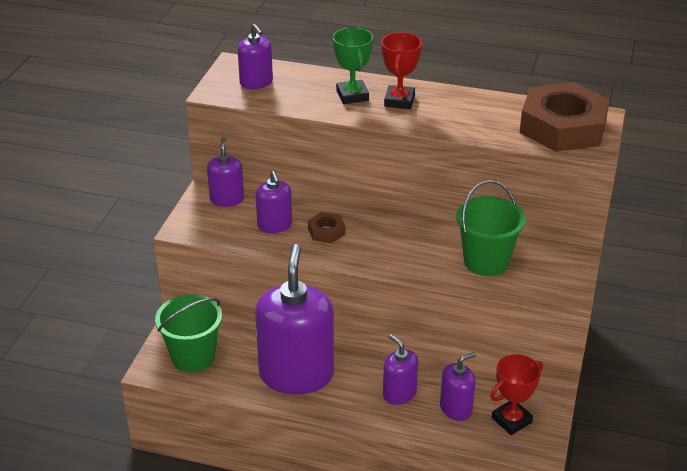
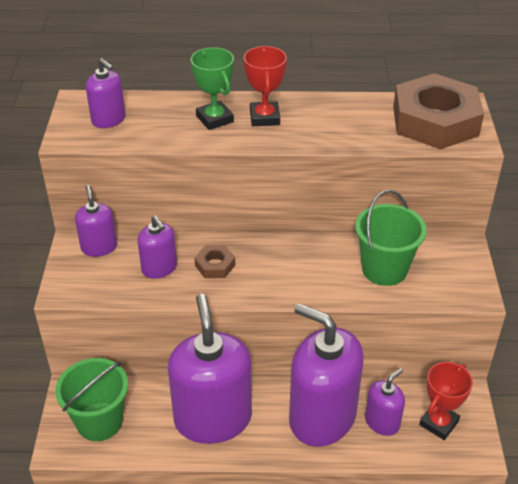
camera: 15 degrees left, 5 degrees up
(399, 393) = (322, 417): purple soap dispenser -> purple soap dispenser, size x2.07

